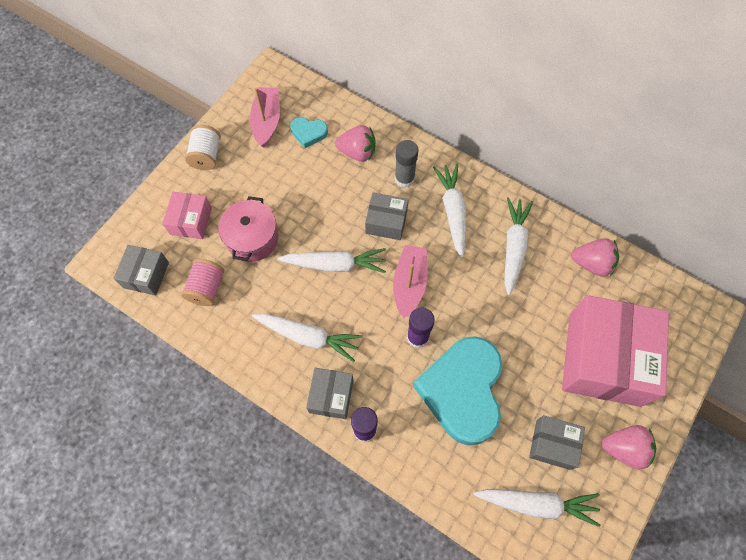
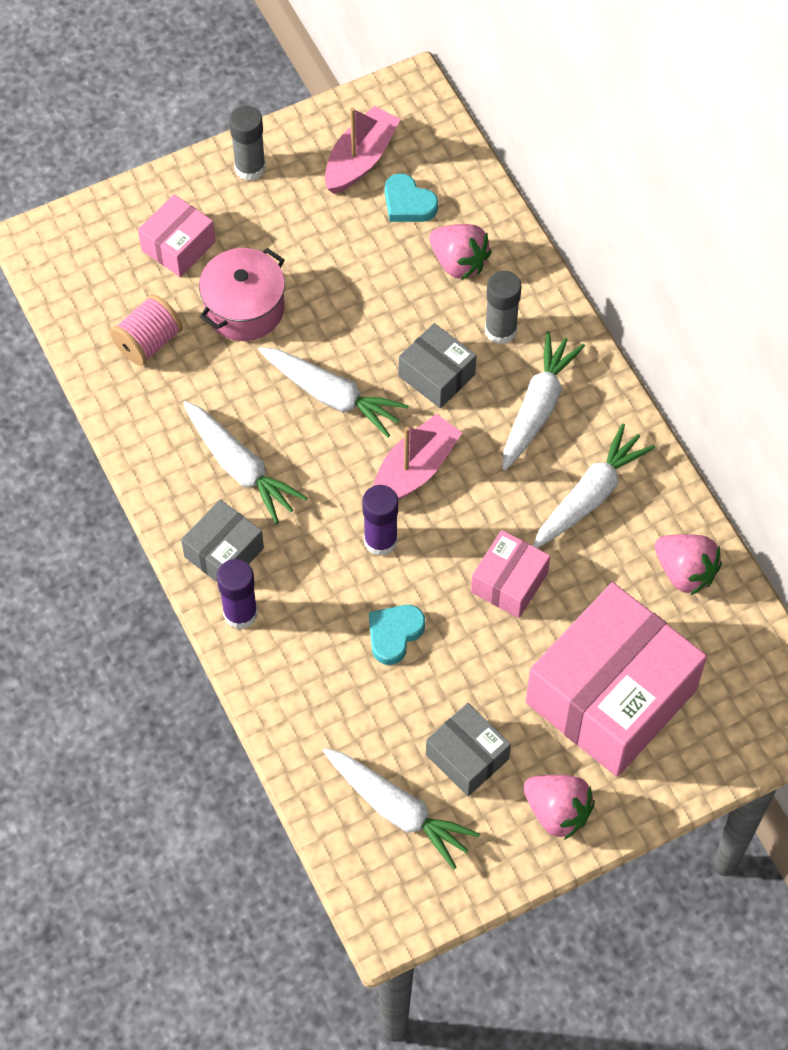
camera: 30 degrees right, 5 degrees down
(146, 275) = (82, 287): grey box -> none
(206, 155) = (250, 168): white spool -> grey glue stick
(462, 391) = (394, 634): turquoise heart -> turquoise heart, size x0.43
(505, 322) = (509, 582): none -> pink box

